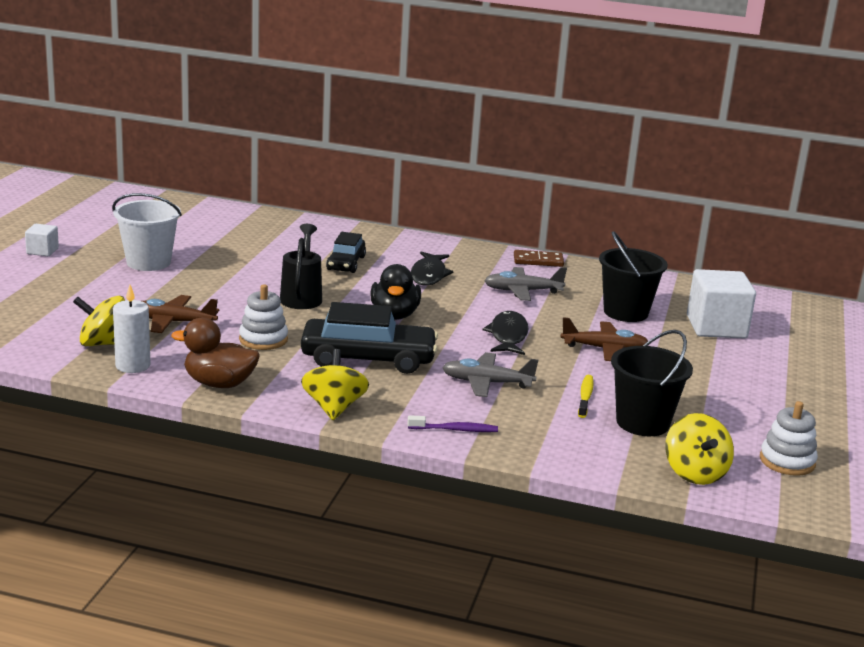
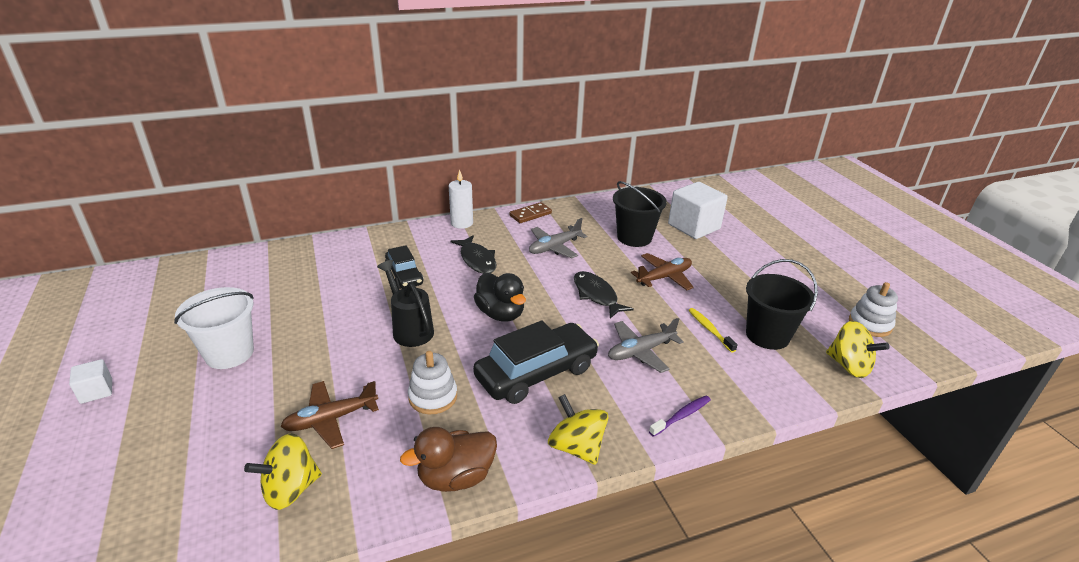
camera: 35 degrees left, 10 degrees up
(133, 365) = (351, 503): white candle -> white candle (462, 223)

